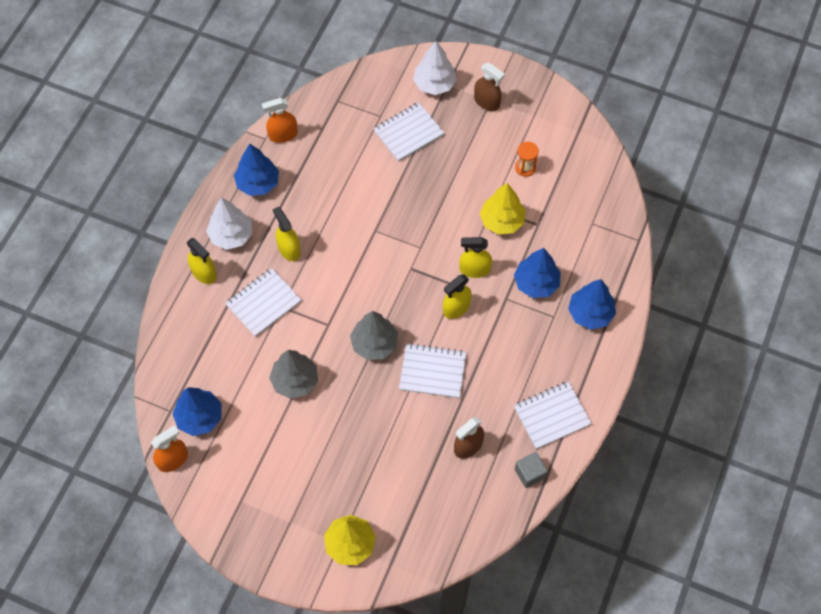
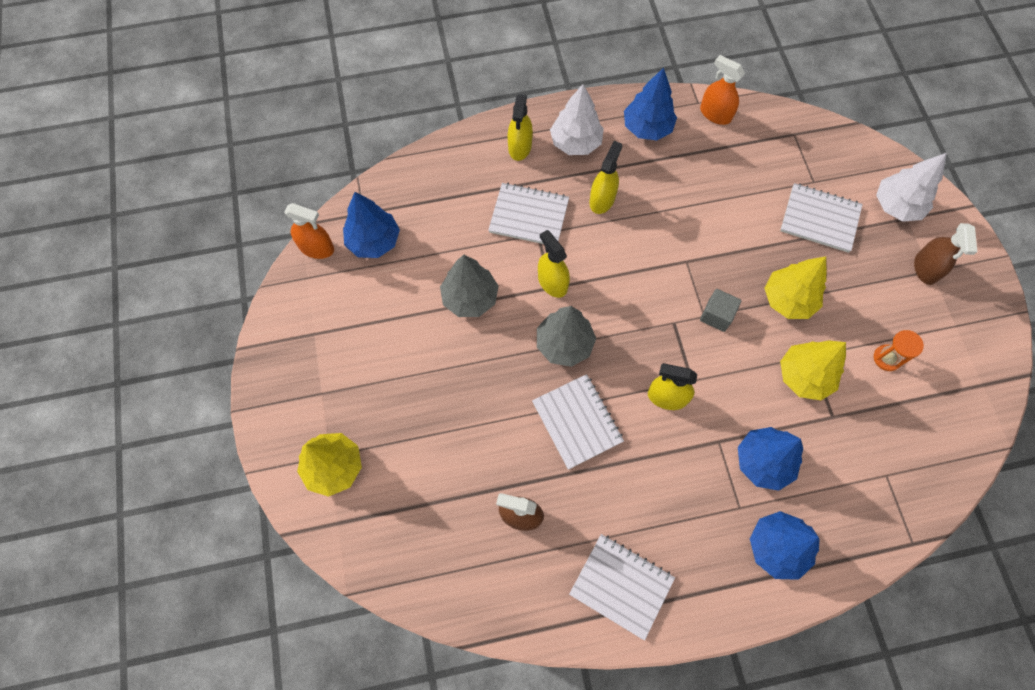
camera: 55 degrees right, 5 degrees up
(447, 192) = (788, 300): none -> yellow tree
(474, 269) = (725, 386): yellow spray bottle -> yellow spray bottle (552, 282)
(529, 473) = (536, 606): grey cube -> grey cube (716, 315)

